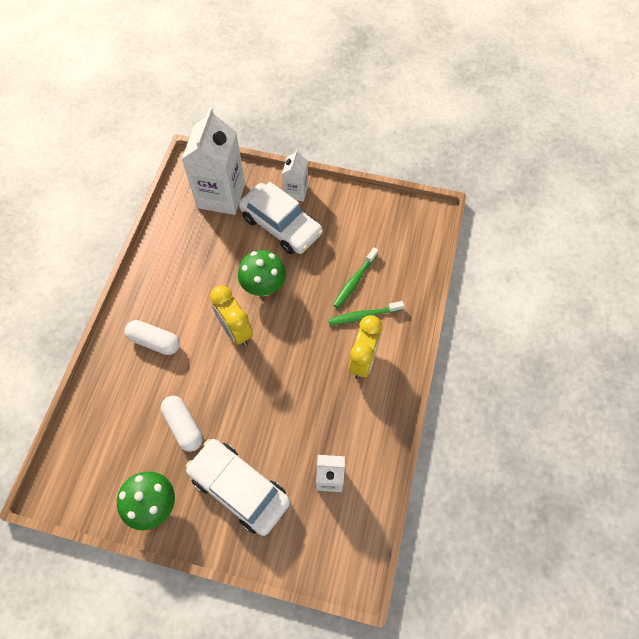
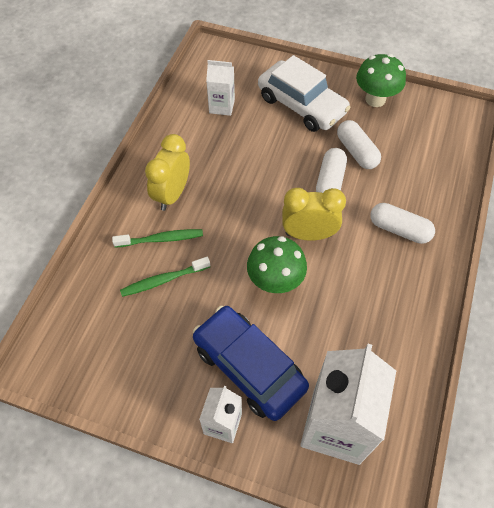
camera: 175 degrees left, 5 degrees down
(213, 387) = (330, 181): none -> white capsule
(235, 330) = (308, 234): yellow clock -> yellow clock turned 60 degrees counterclockwise
(281, 225) = (249, 367): white car -> blue car
(354, 281) = (163, 280): green toothbrush -> green toothbrush turned 150 degrees counterclockwise

